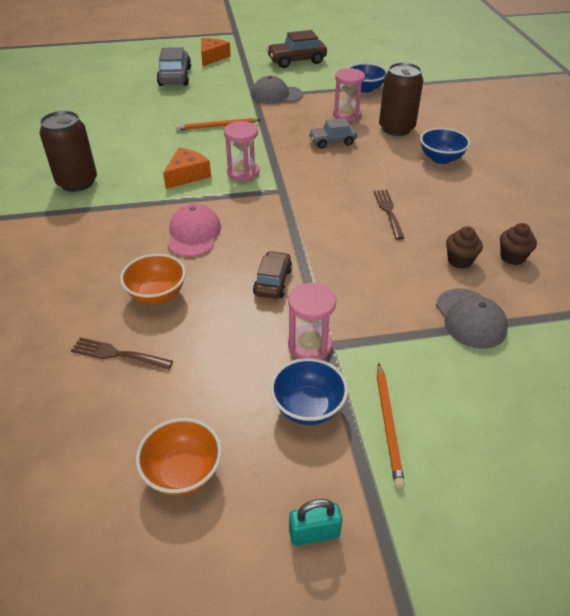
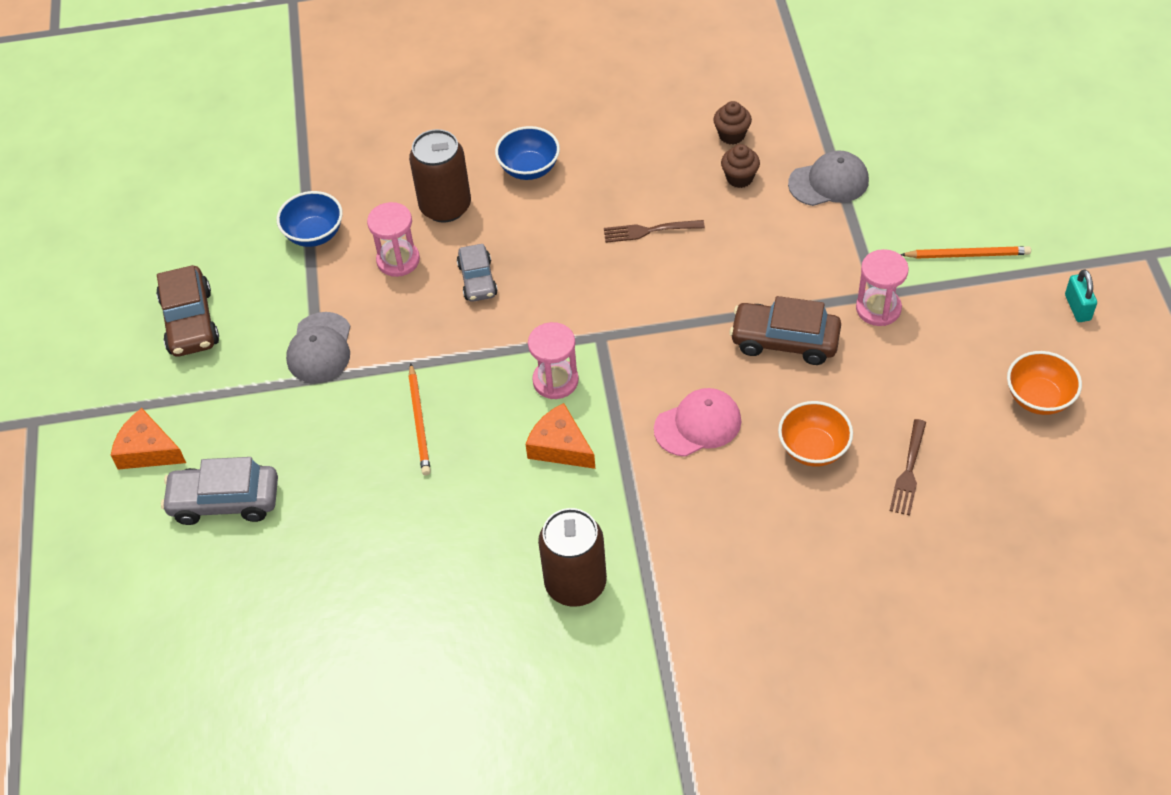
camera: 85 degrees left, 10 degrees up
(193, 234) = (698, 424): pink cap -> pink cap turned 150 degrees clockwise
(273, 282) = (784, 341): brown car -> brown car, size x1.53
(308, 407) = (956, 310): blue bowl -> none

